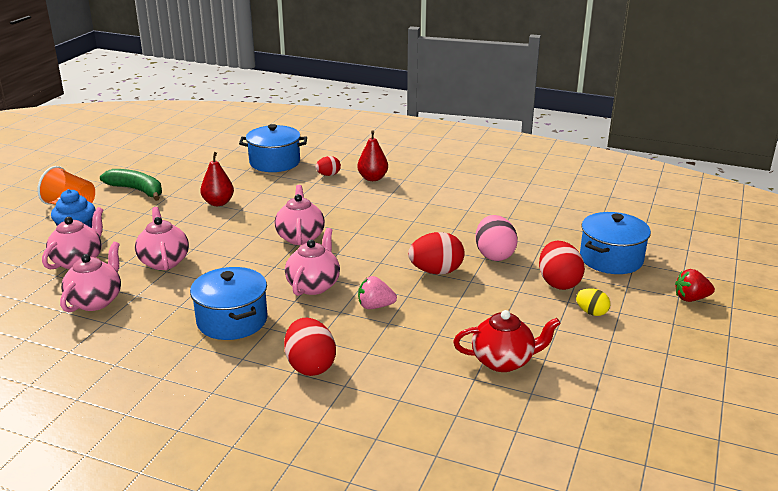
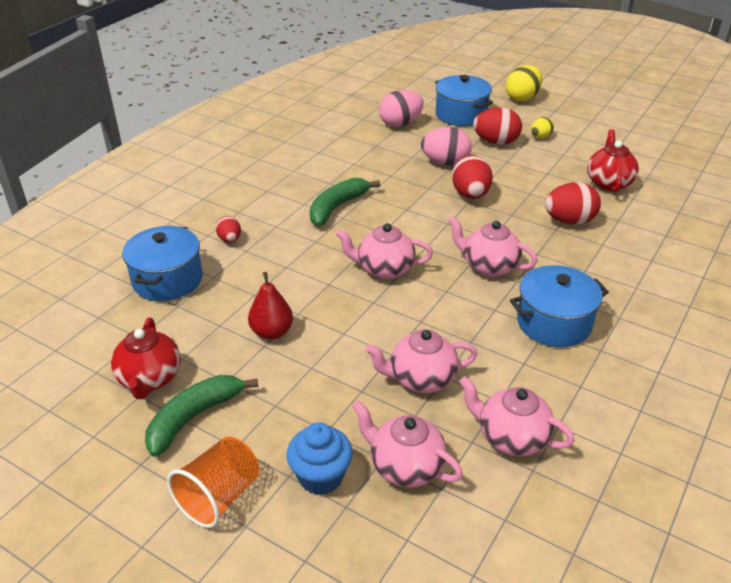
camera: 80 degrees left, 10 degrees up
(173, 173) = (150, 379): none -> red teapot
(310, 366) = (626, 276): red egg -> red egg (569, 221)
(372, 178) = (255, 210): red pear -> none
(375, 306) = (529, 233): pink strawberry -> none
(388, 209) = (337, 207): none -> green banana
(563, 226) = (400, 124): none -> pink egg
(691, 298) = (522, 98): red strawberry -> yellow egg

